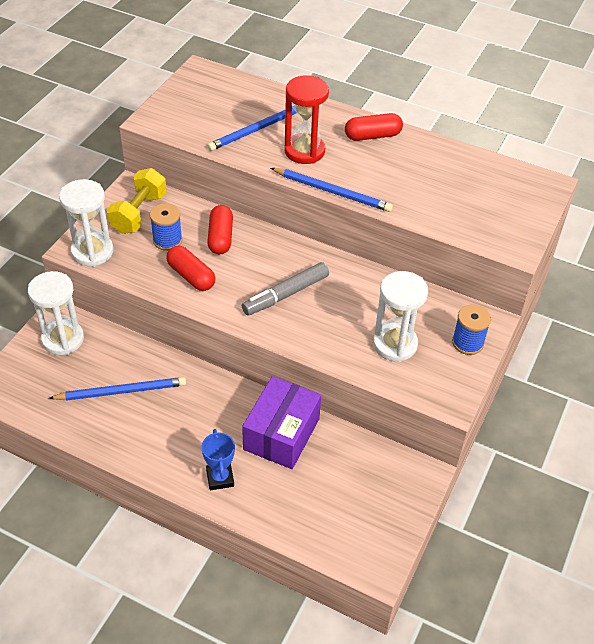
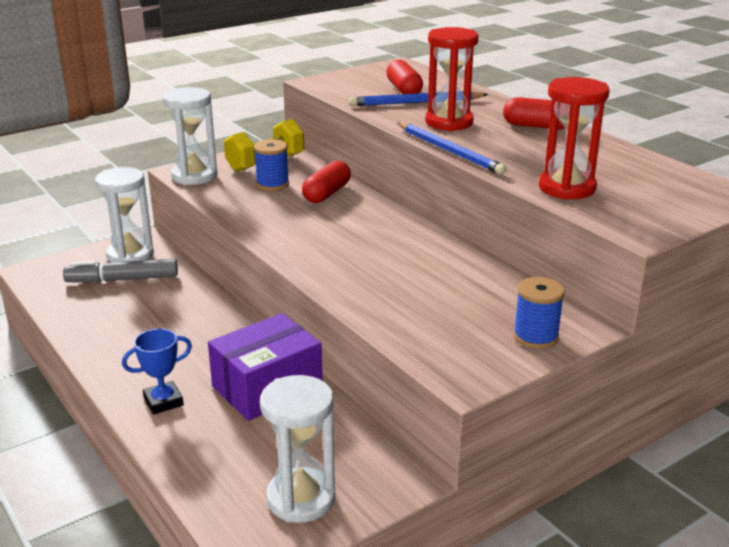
camera: 30 degrees right, 20 degrees down
(121, 391) = (141, 305): blue pencil -> none
(191, 276) = (268, 211): red capsule -> red capsule (404, 90)
(220, 478) = (163, 401): blue trophy -> blue trophy turned 45 degrees clockwise
(286, 294) = (352, 246): grey marker -> grey marker (123, 279)
(395, 344) = (439, 313): white hourglass -> white hourglass (301, 499)
(442, 212) = (567, 188): none -> red hourglass

